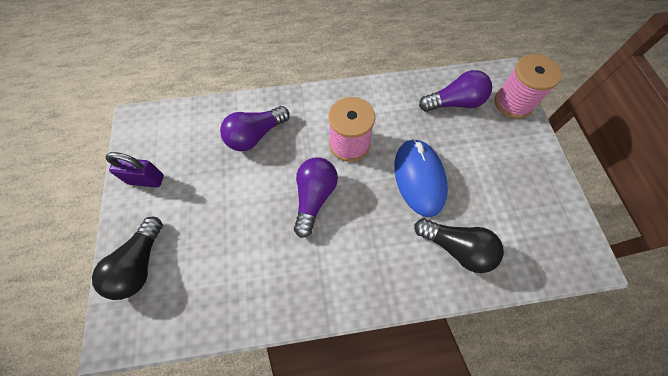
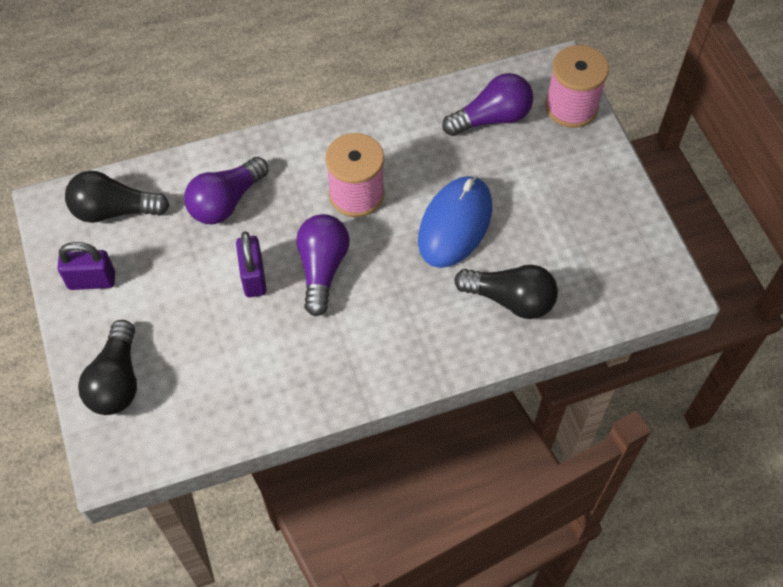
camera: 10 degrees left, 5 degrees down
(177, 130) = (114, 210): none -> black light bulb
(262, 196) = (253, 277): none -> purple padlock
(419, 178) = (455, 224): blue mouse -> blue mouse turned 45 degrees clockwise

